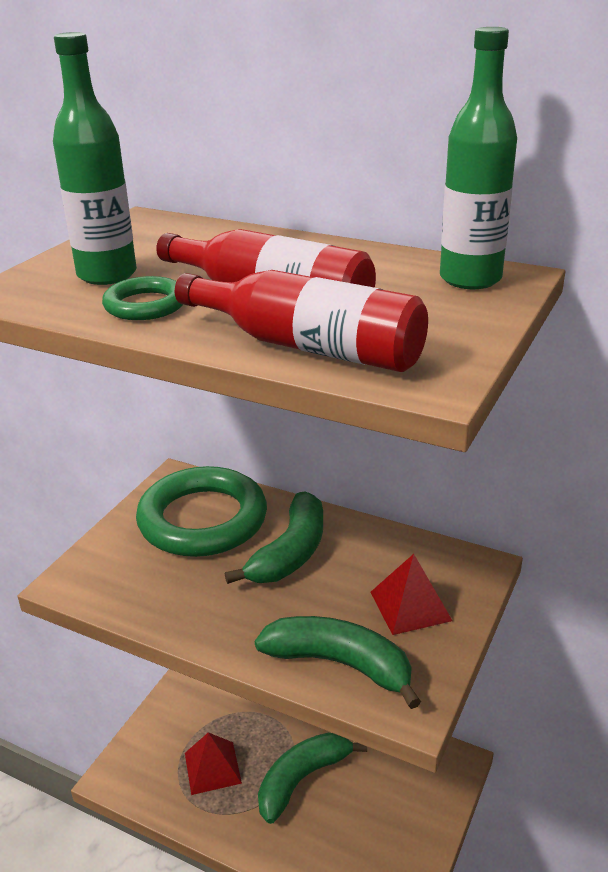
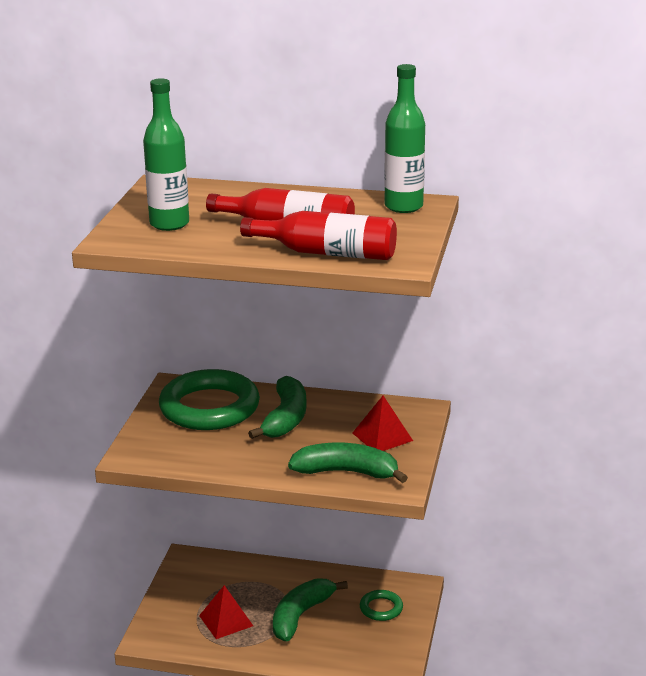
camera: 15 degrees left, 5 degrees down
(145, 305) = (211, 240): green ring -> green ring (381, 608)

